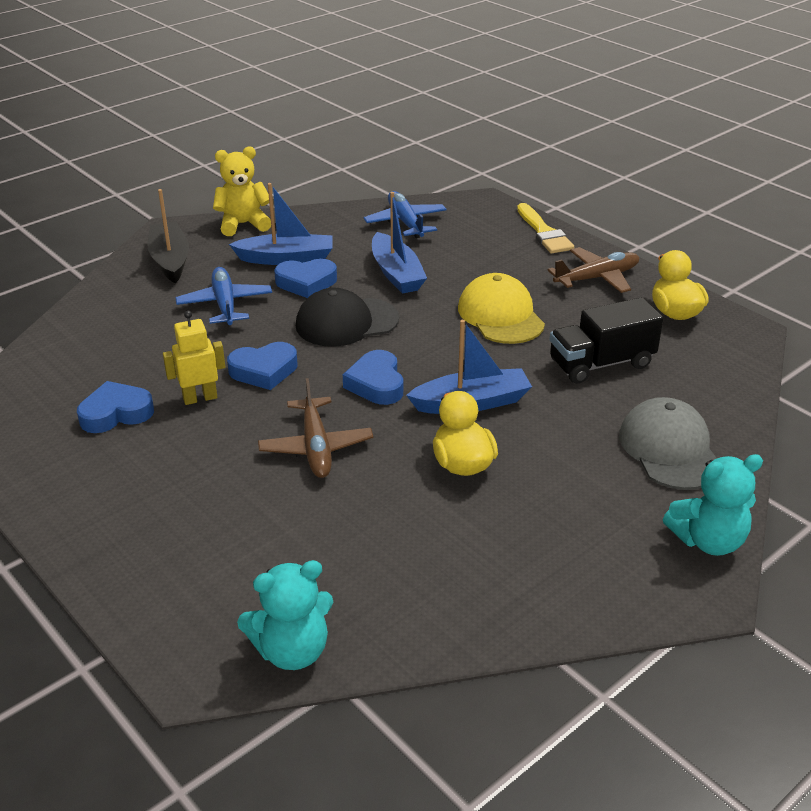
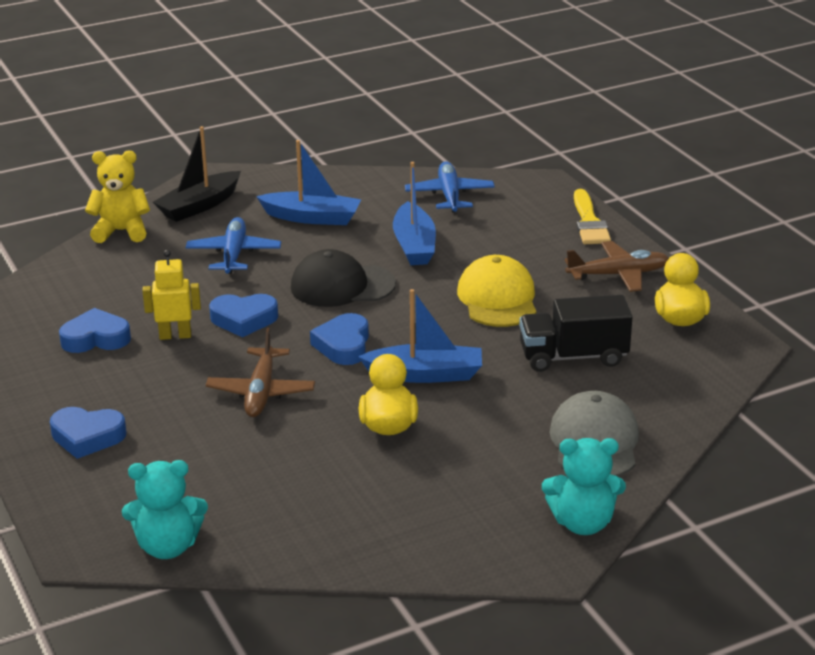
camera: 15 degrees right, 5 degrees down
(170, 260) = (199, 206): black boat -> black boat turned 135 degrees counterclockwise
(243, 224) = (285, 178): yellow teddy bear -> yellow teddy bear (121, 231)
(306, 283) = (321, 243): blue heart -> blue heart (87, 437)

